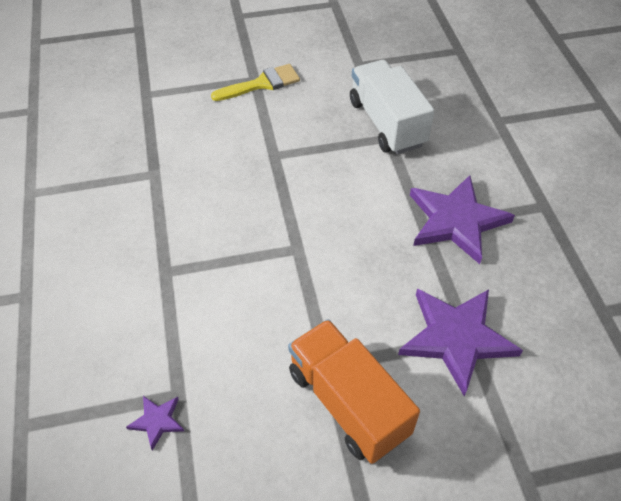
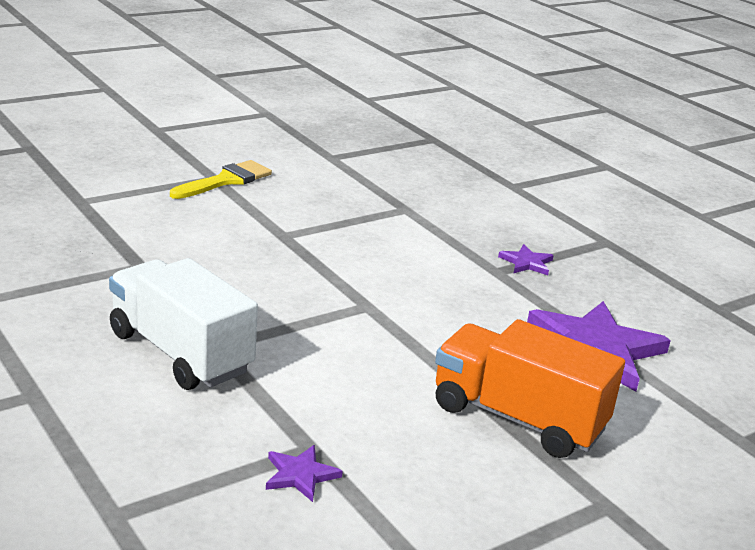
camera: 25 degrees left, 25 degrees down
(386, 123) = (396, 198): white truck -> white truck (180, 353)
(456, 221) = (526, 263): purple star -> purple star, size x0.44

